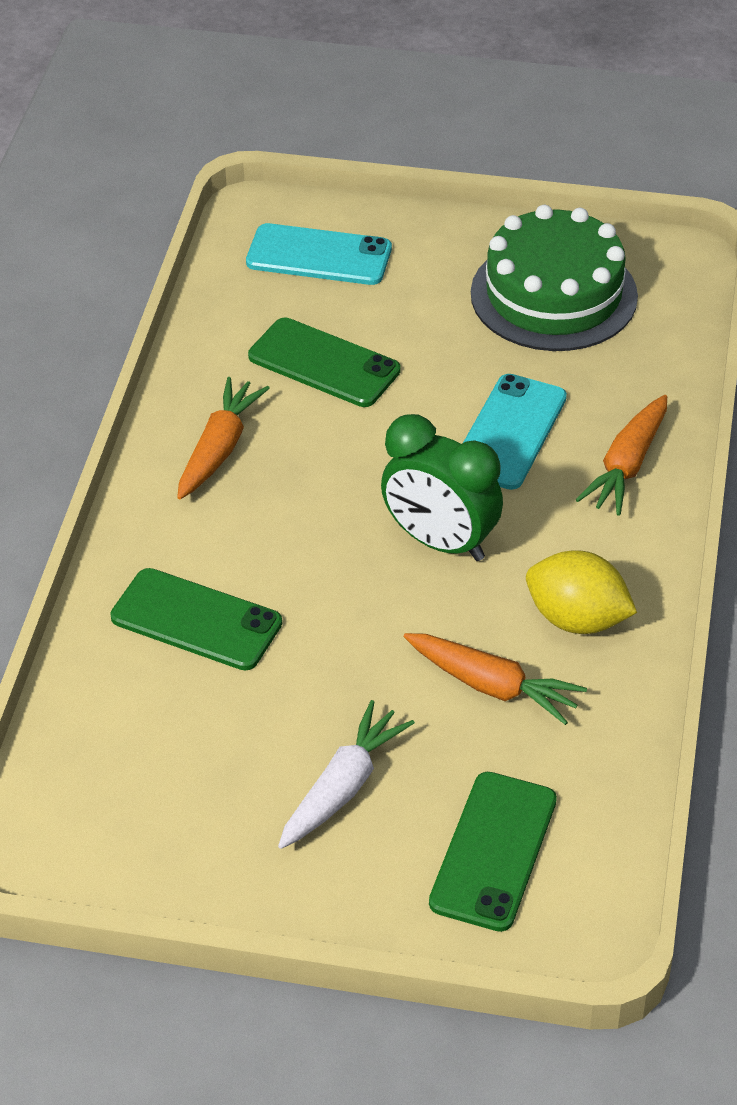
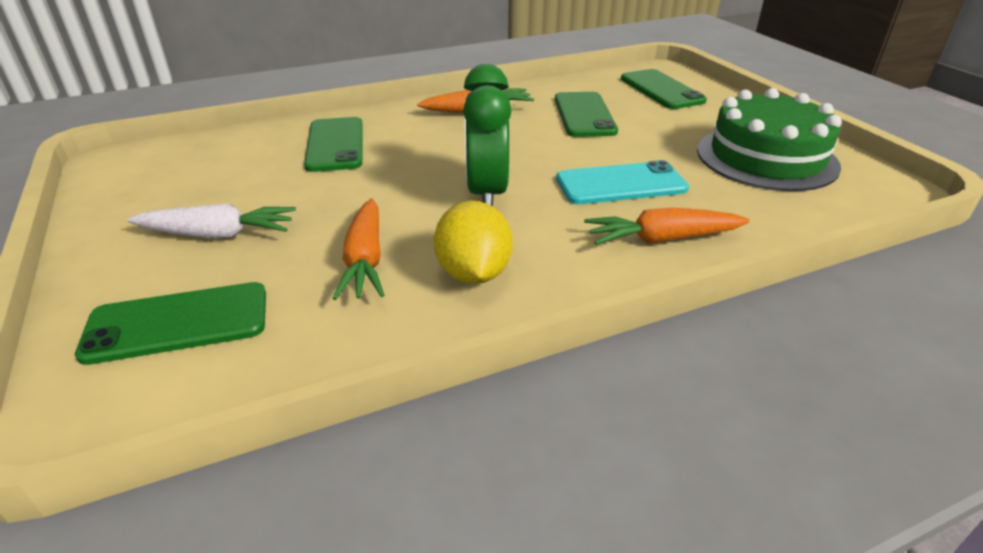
camera: 55 degrees right, 10 degrees down
(319, 256) = (661, 90): turquoise phone -> green phone

